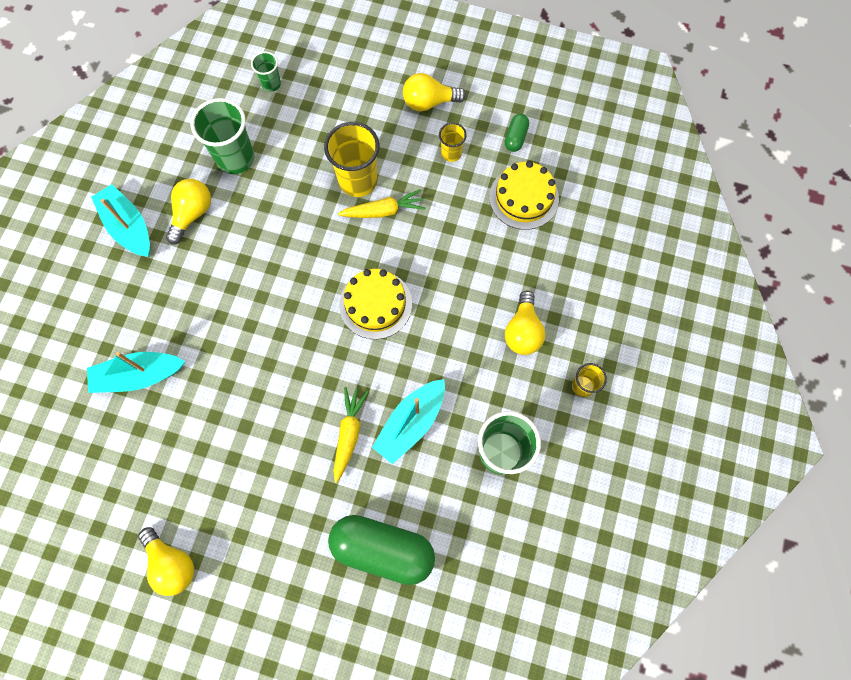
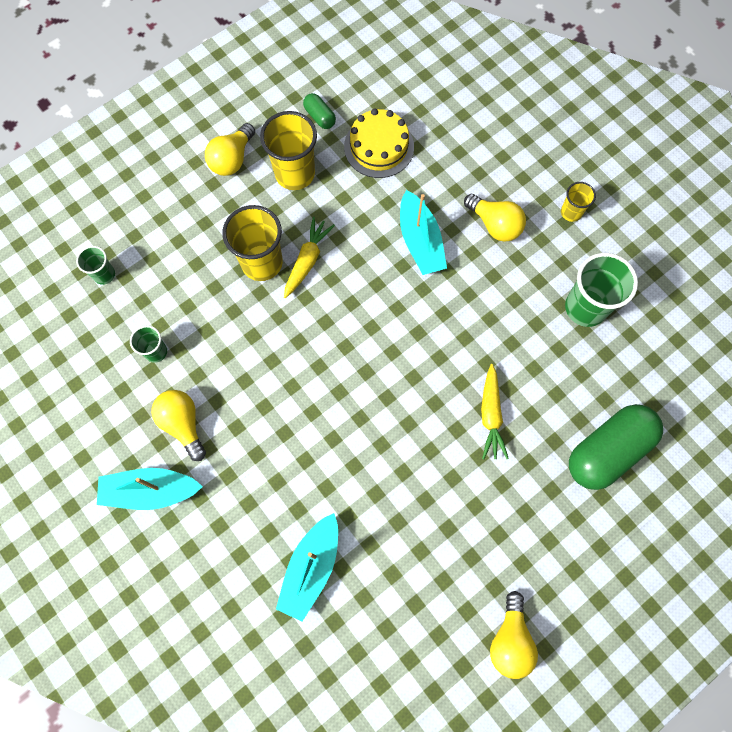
camera: 55 degrees left, 0 degrees up
(172, 563) = (510, 639): yellow light bulb -> yellow light bulb turned 105 degrees clockwise
(235, 158) = (156, 352): green cup -> green cup, size x0.53
(349, 433) = (490, 416): yellow carrot -> yellow carrot turned 135 degrees counterclockwise
(375, 304) = (389, 321): yellow cake -> none
(411, 423) = (515, 361): turquoise boat -> turquoise boat (420, 241)
(451, 153) = (295, 174): yellow cup -> yellow cup, size x1.88

